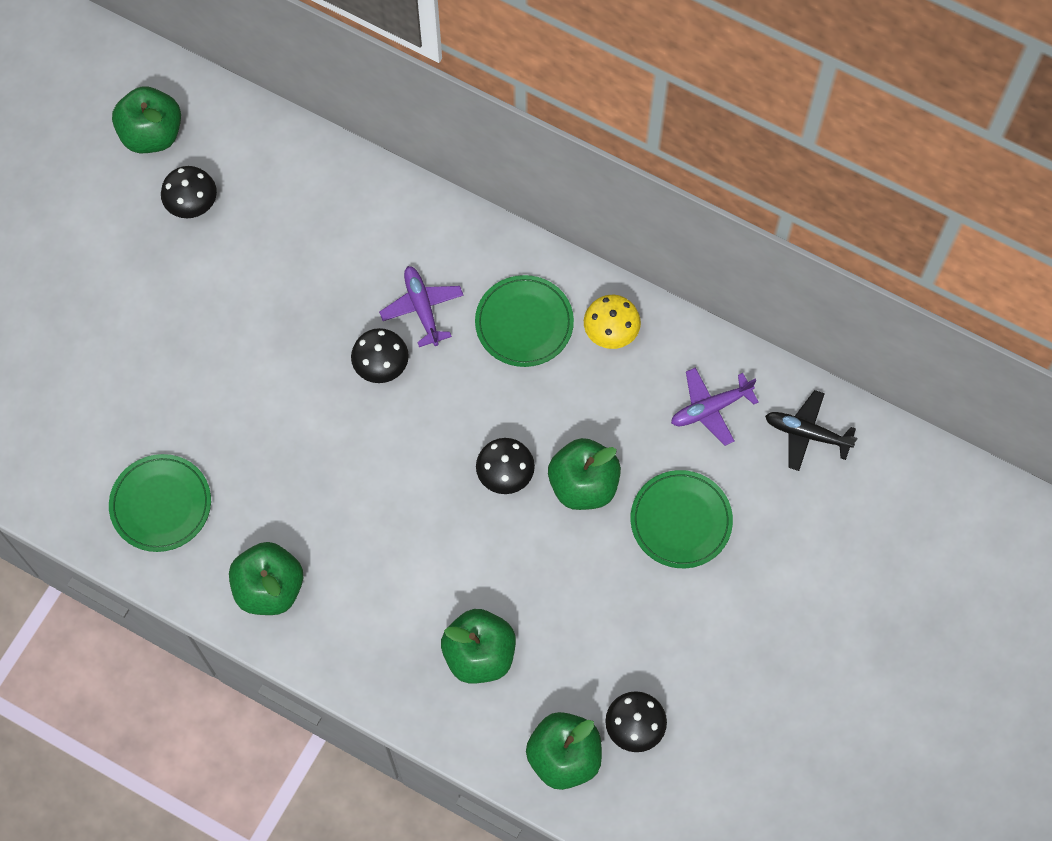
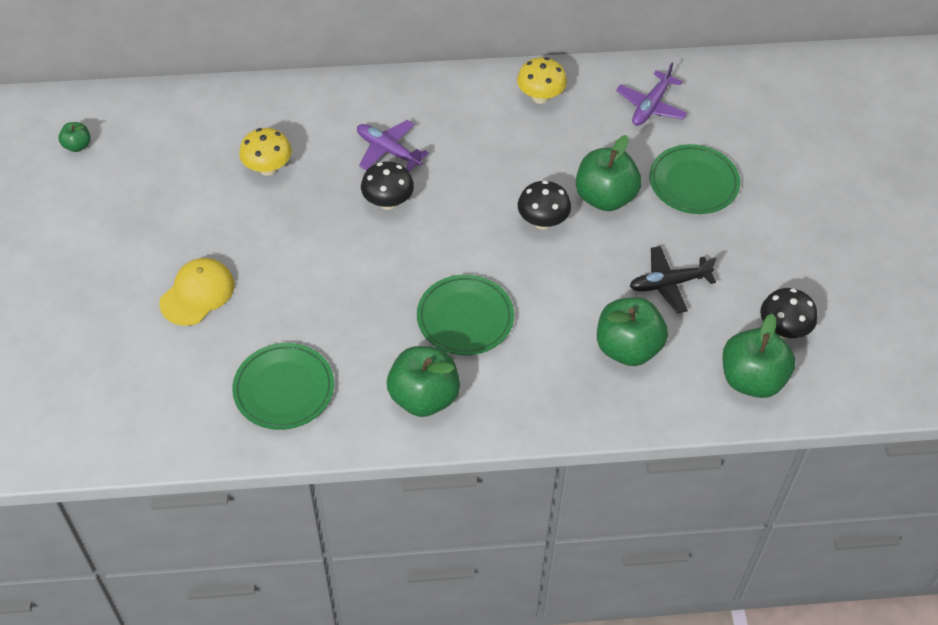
camera: 35 degrees left, 15 degrees down
(152, 134) = (77, 146): green apple -> green apple, size x0.49
(153, 361) = (197, 293): none -> yellow cap
(192, 204) = (148, 174): black mushroom -> none
(301, 262) = (268, 168): none -> yellow mushroom
(524, 323) = (473, 122): green plate -> green plate (465, 318)
(806, 433) = (728, 87): black plane -> black plane (669, 284)

